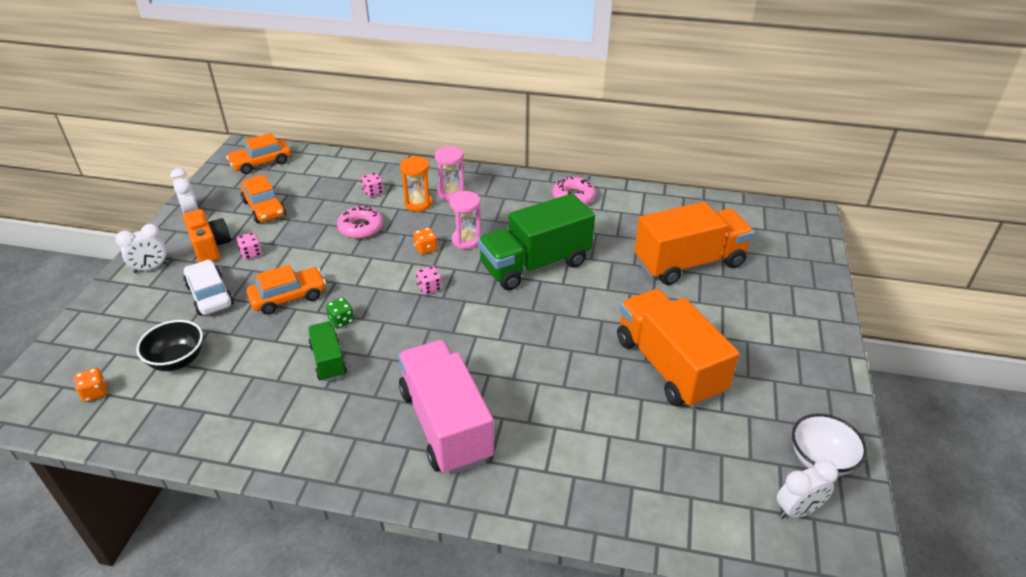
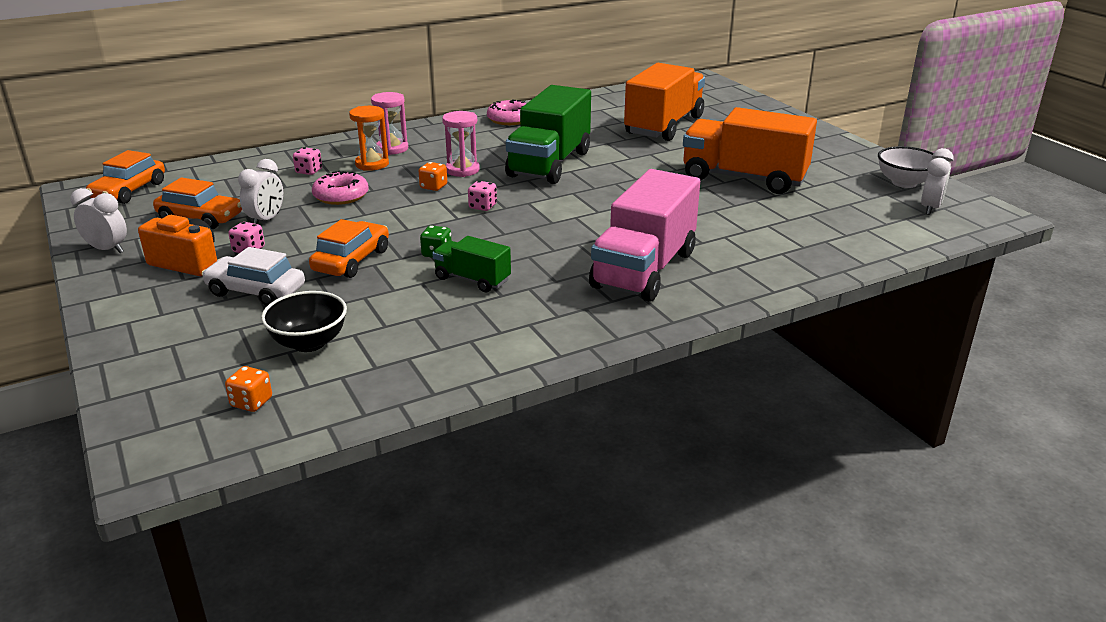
camera: 40 degrees left, 10 degrees down
(151, 268) = (136, 301): white clock -> white clock (266, 220)
(446, 424) = (644, 269): pink truck -> pink truck turned 90 degrees counterclockwise

